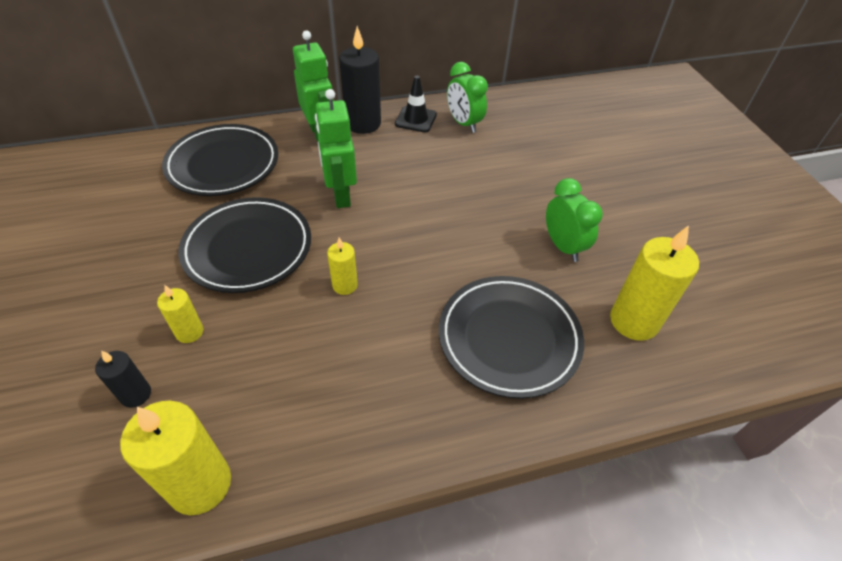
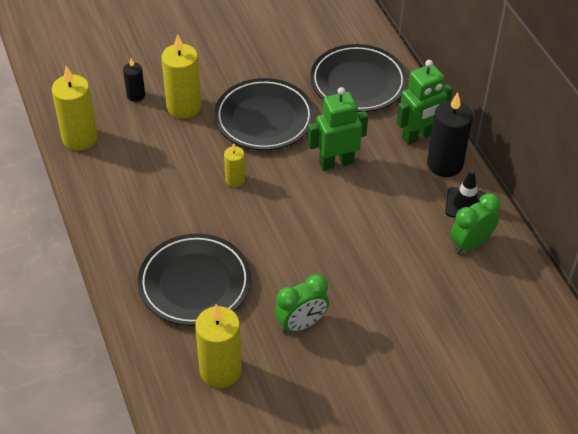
camera: 85 degrees right, 0 degrees up
(189, 332) = (184, 107): yellow candle -> yellow candle, size x1.86

